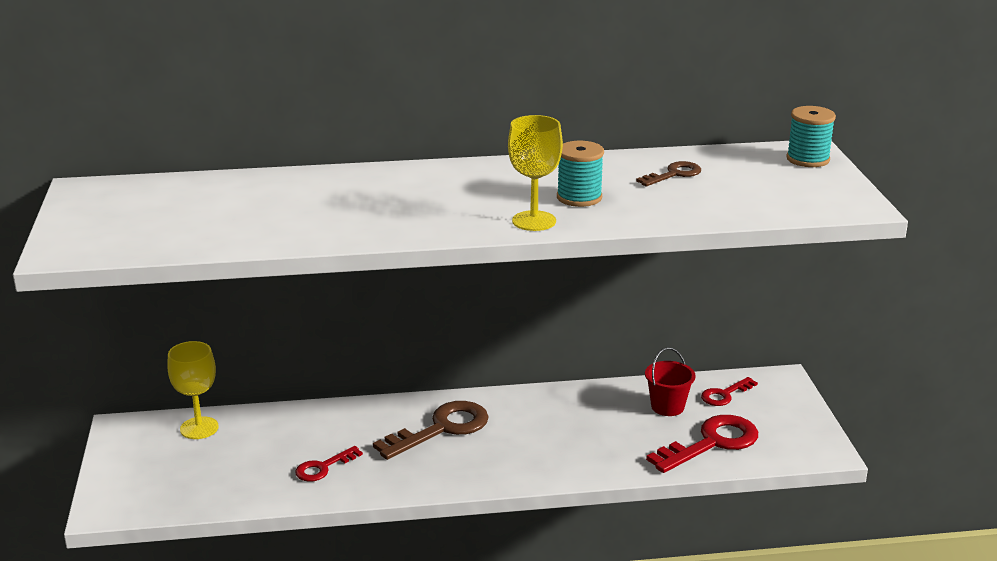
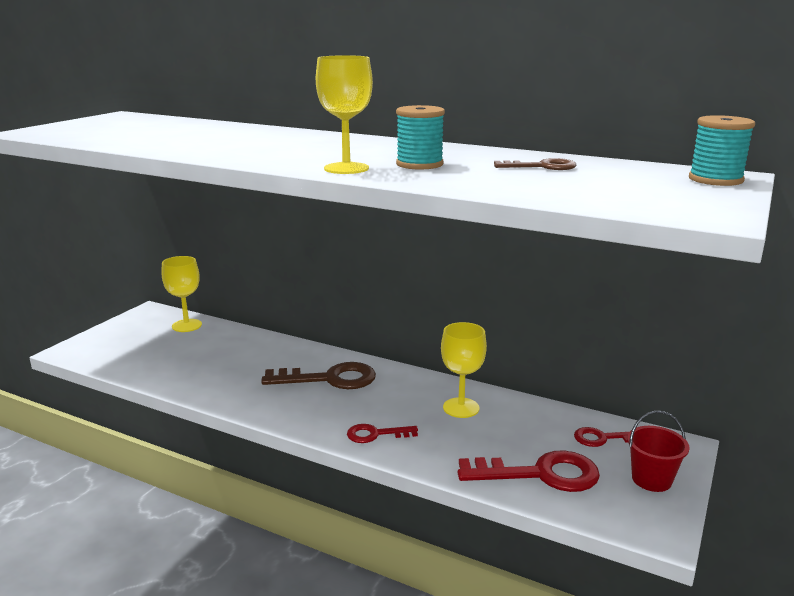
camera: 35 degrees right, 5 degrees down
(323, 467) = (217, 374): red key -> red key (375, 434)
(591, 411) = (461, 408): none -> yellow goblet
(667, 407) = (534, 428): red bucket -> red bucket (651, 479)

